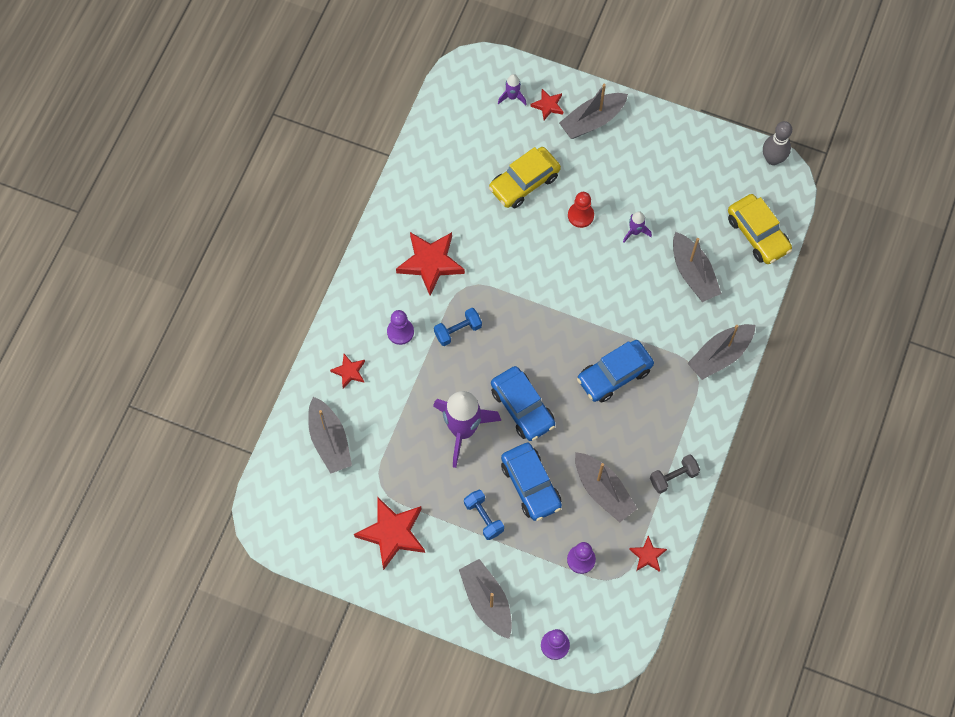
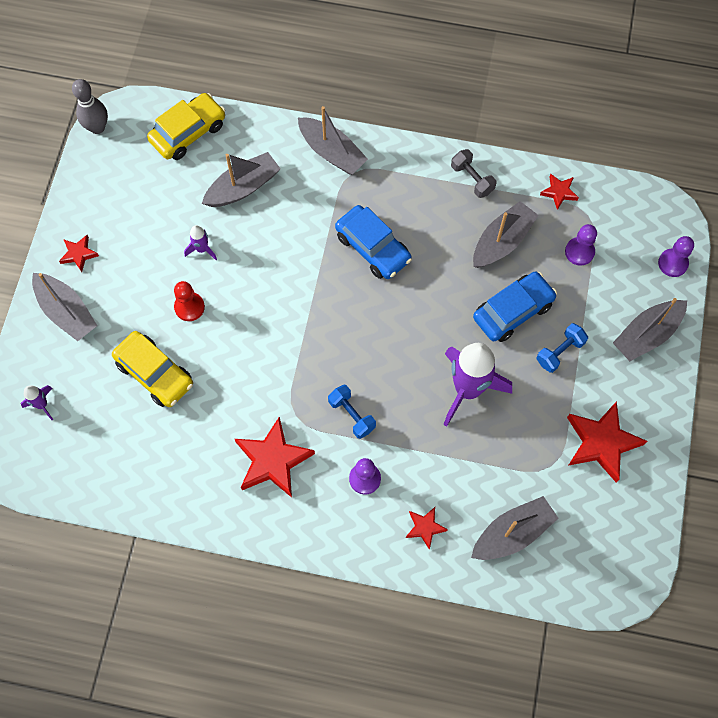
camera: 100 degrees left, 0 degrees up
(522, 407) = (428, 333): blue car -> none
(548, 105) = (51, 363): red star -> red star (79, 254)

